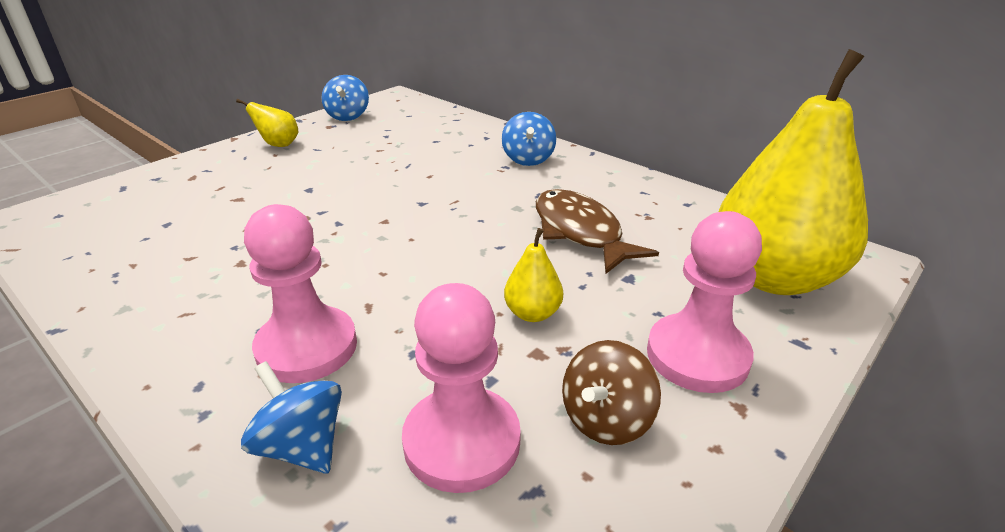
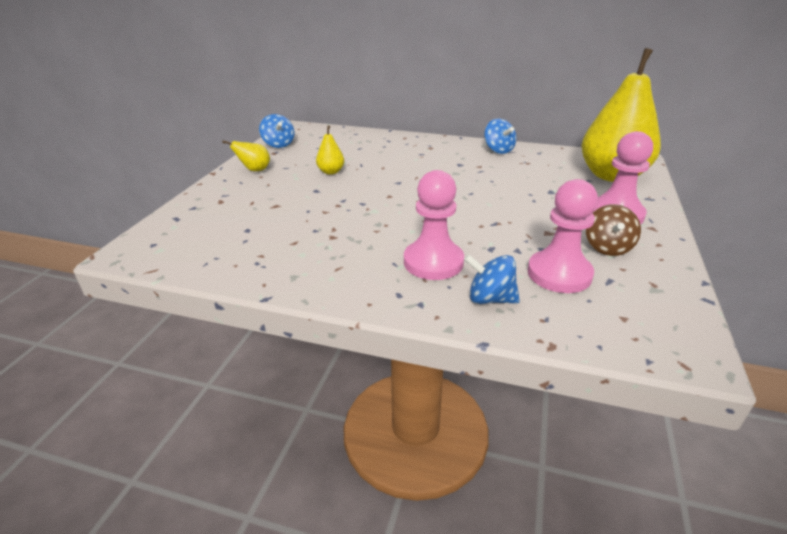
camera: 25 degrees left, 0 degrees up
(528, 159) = (429, 147): blue spinning top -> blue spinning top (498, 150)
(532, 313) = (526, 217): yellow pear -> yellow pear (331, 172)
(580, 232) = (503, 177): brown fish -> none

